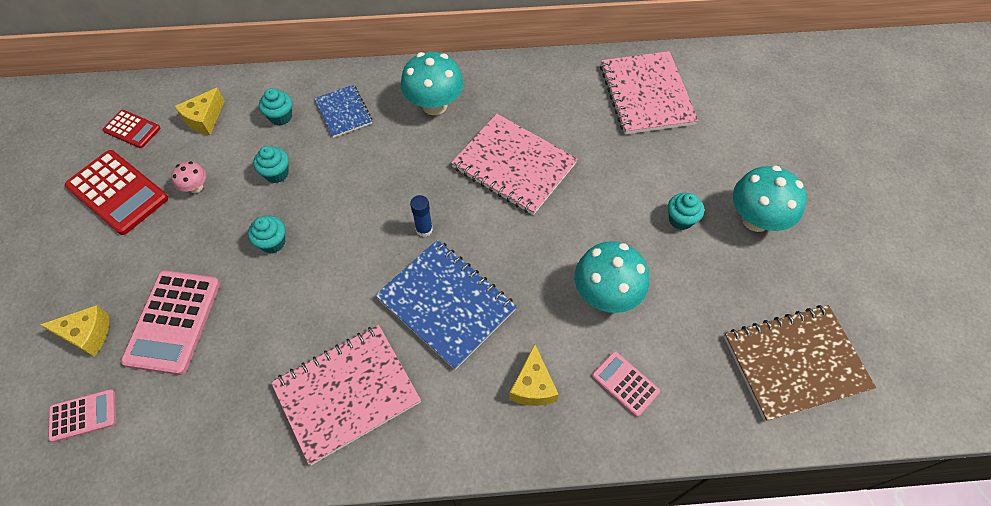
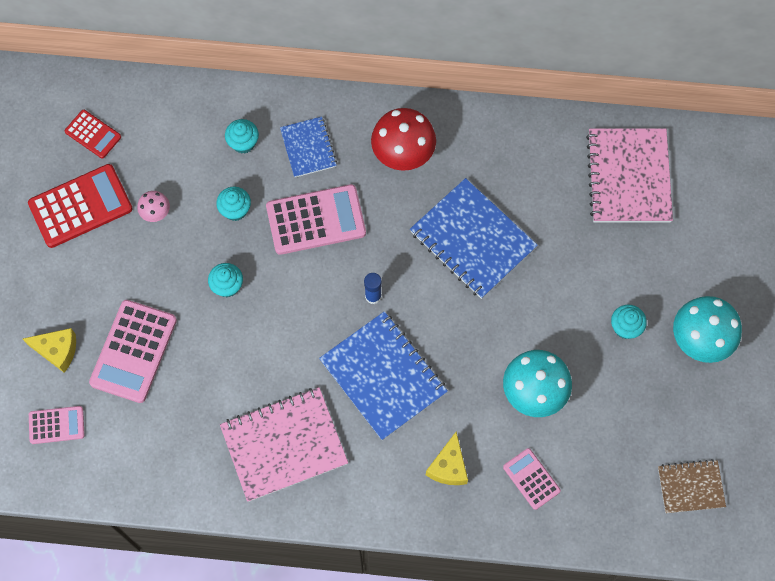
camera: 10 degrees right, 10 degrees up
(118, 192) = (80, 206): red calculator -> red calculator turned 75 degrees counterclockwise
(204, 119) = (165, 133): yellow cheese -> none
(358, 170) = (316, 220): none -> pink calculator
(434, 105) = (403, 154): turquoise mushroom -> red mushroom
(514, 165) = (472, 240): pink notebook -> blue notebook
(795, 363) = (690, 487): brown notebook -> brown notebook, size x0.56

